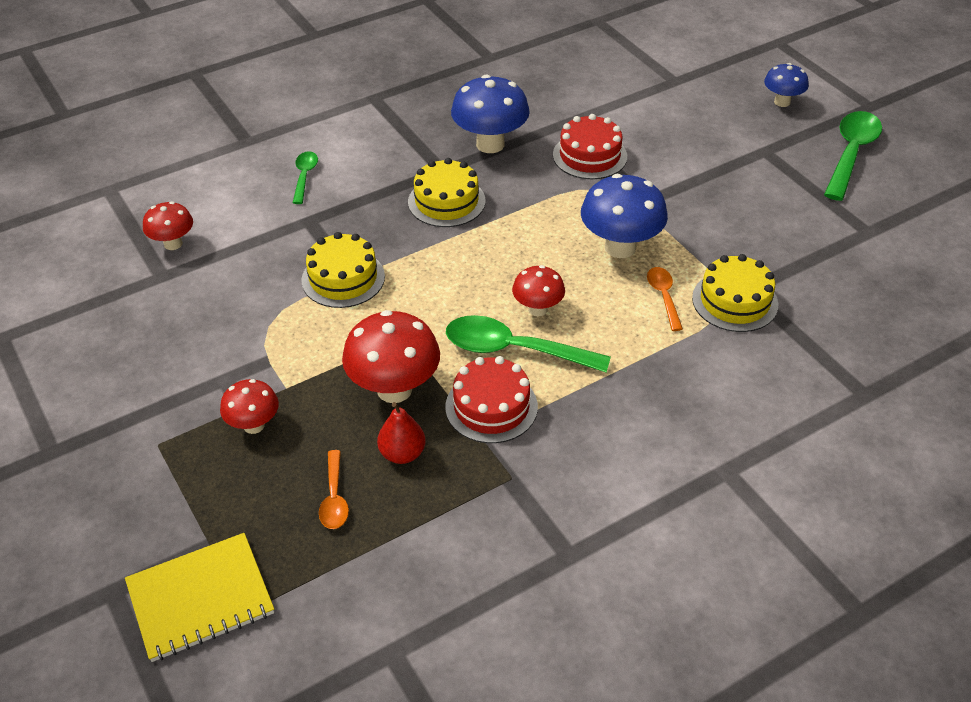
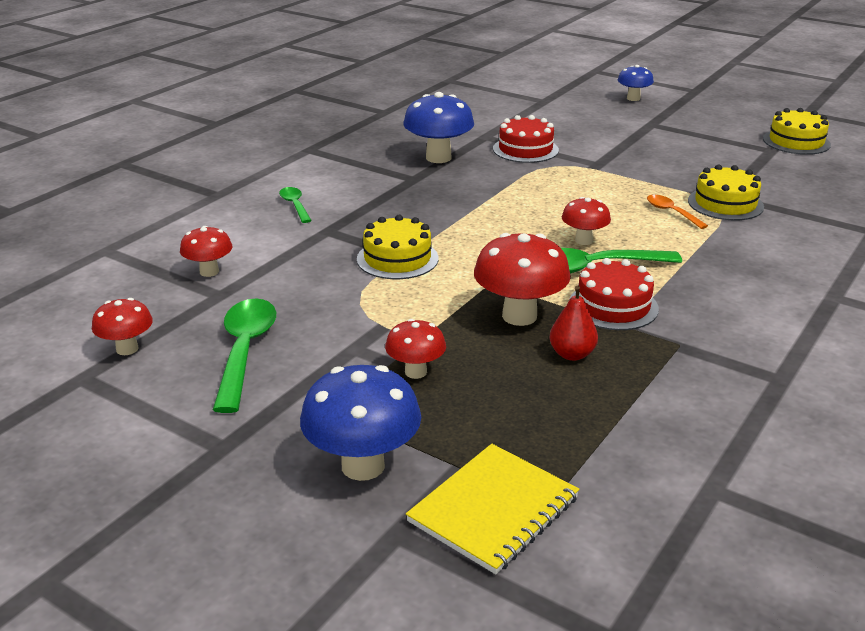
camera: 25 degrees left, 15 degrees down
(52, 317) = (127, 349): none -> red mushroom
(334, 498) = (544, 400): orange spoon -> none
(446, 201) = (438, 196): yellow cake -> yellow cake (796, 142)
(620, 247) = (607, 193): blue mushroom -> blue mushroom (363, 466)
(851, 153) = (711, 115): green spoon -> green spoon (245, 351)

